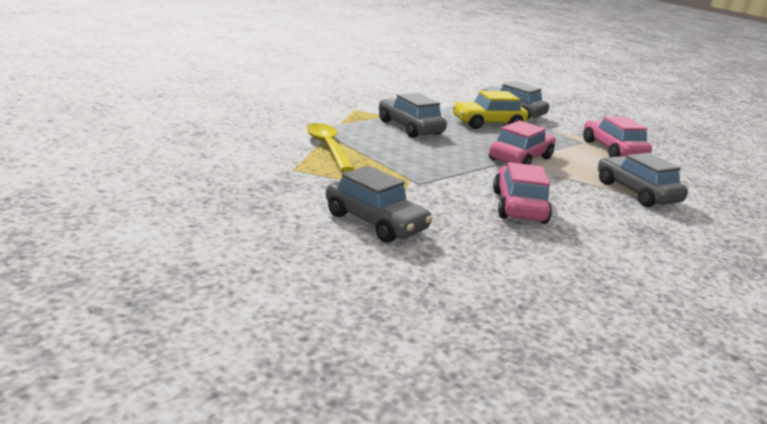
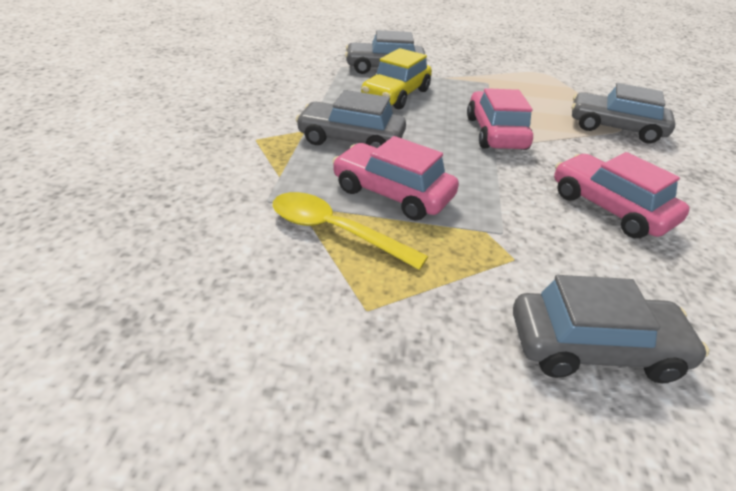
camera: 40 degrees left, 15 degrees up
(613, 150) = (517, 82): pink car -> pink car (392, 193)

